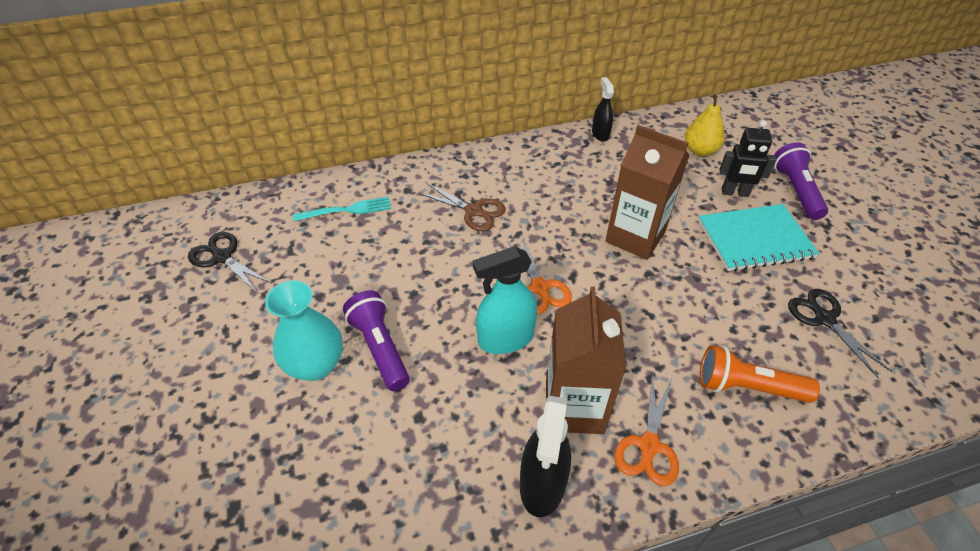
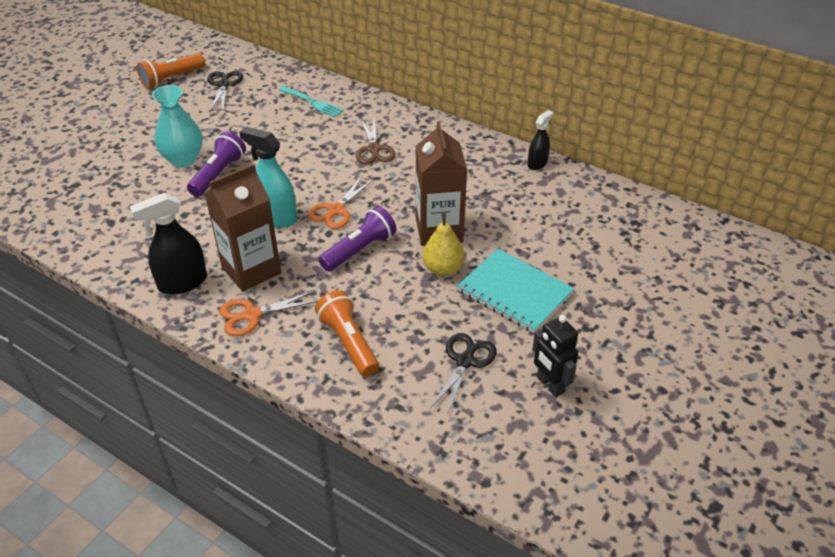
camera: 50 degrees right, 5 degrees down
(145, 294) = (171, 79): none -> orange flashlight
(700, 150) = (590, 221): yellow pear -> yellow pear (443, 269)
(735, 193) = (560, 260): black robot -> black robot (550, 385)
(795, 190) = (611, 294): purple flashlight -> purple flashlight (359, 250)

